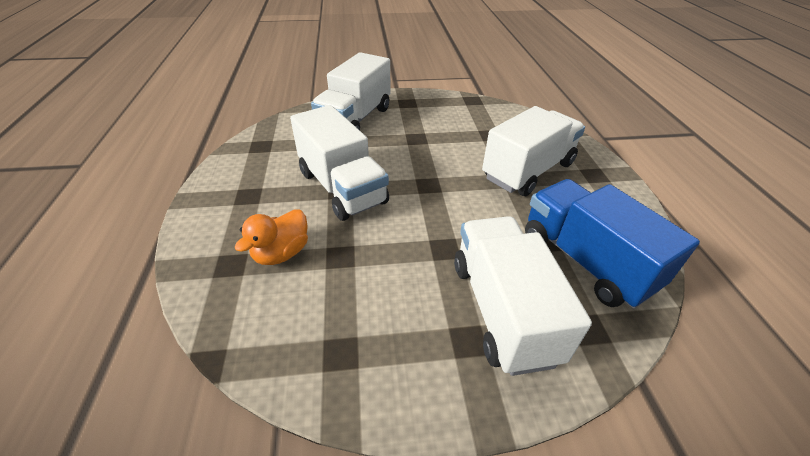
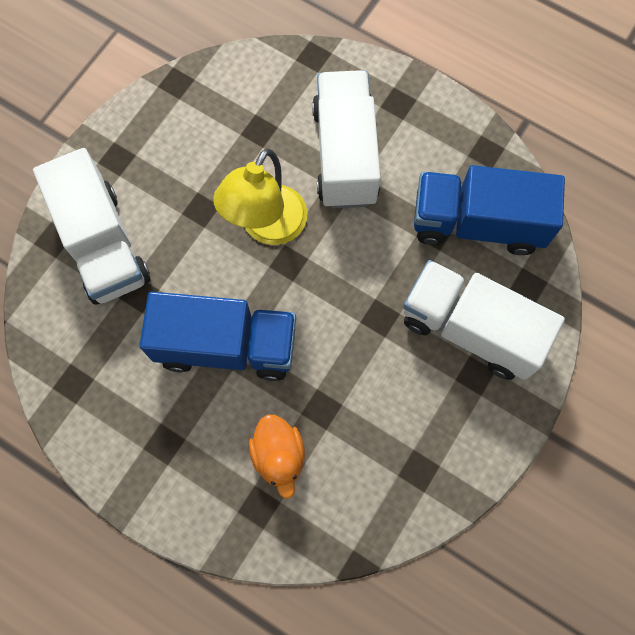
camera: 50 degrees left, 30 degrees up
(342, 187) = (226, 346): white truck -> blue truck
(438, 165) = (267, 227): none -> yellow lamp

